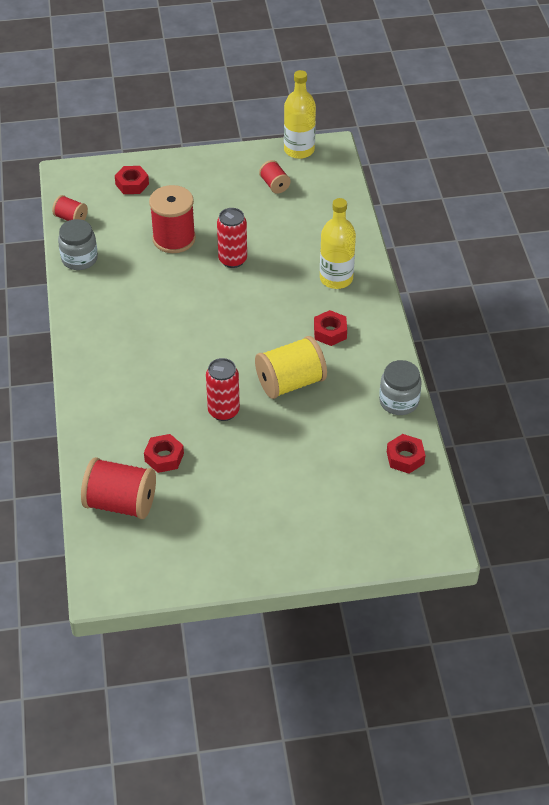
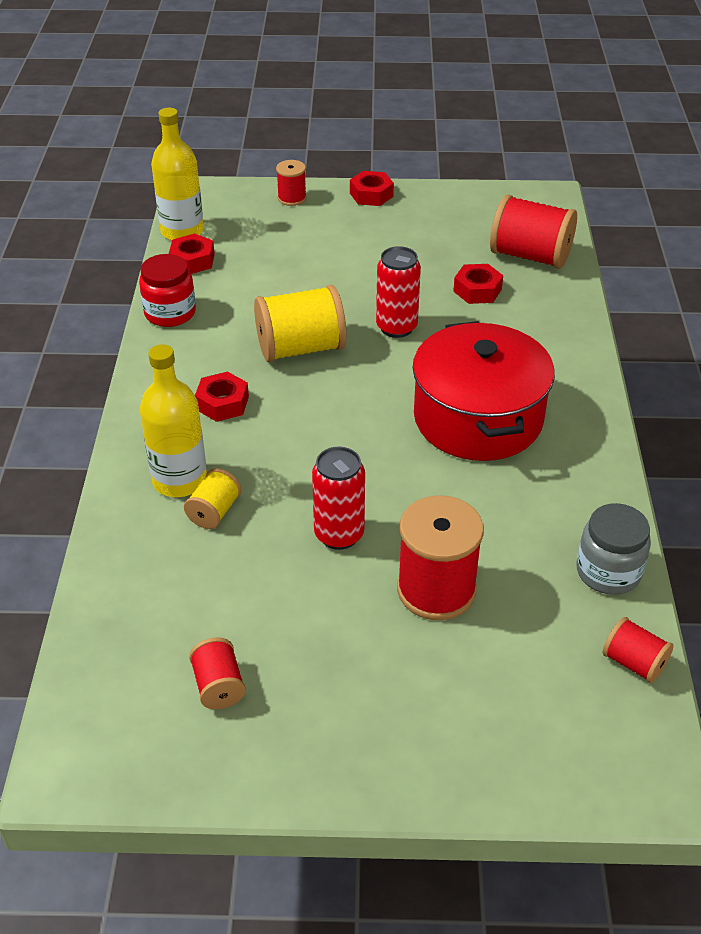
camera: 170 degrees left, 5 degrees down
(132, 184) = (512, 732): red nut -> red nut (371, 195)
(157, 343) = (478, 418): none -> red pot
(299, 150) = (135, 776): yellow bottle -> yellow bottle (182, 231)
(308, 263) = (214, 512): none -> yellow spool
(346, 549) = (292, 198): none -> red spool
(399, 401) = (170, 313): grey jar -> red jar

